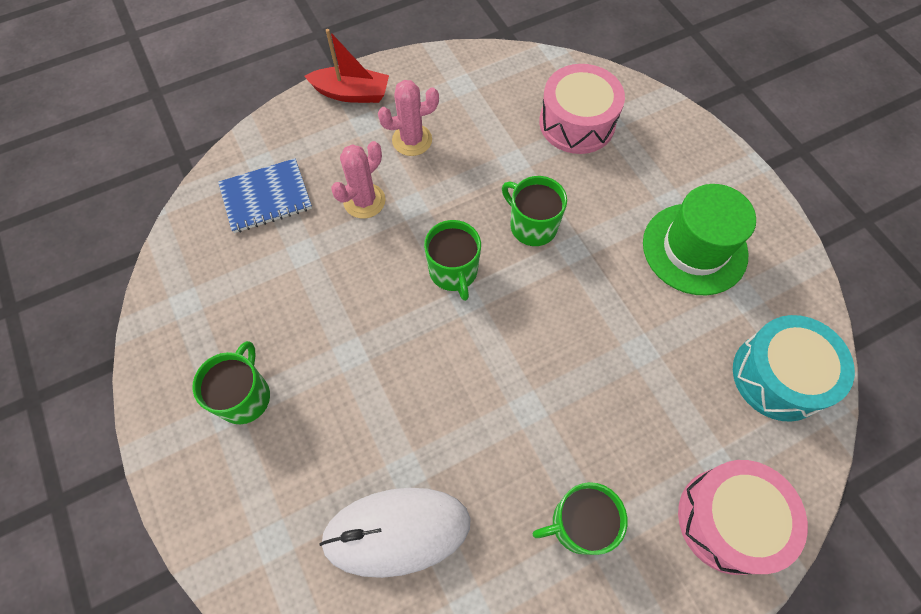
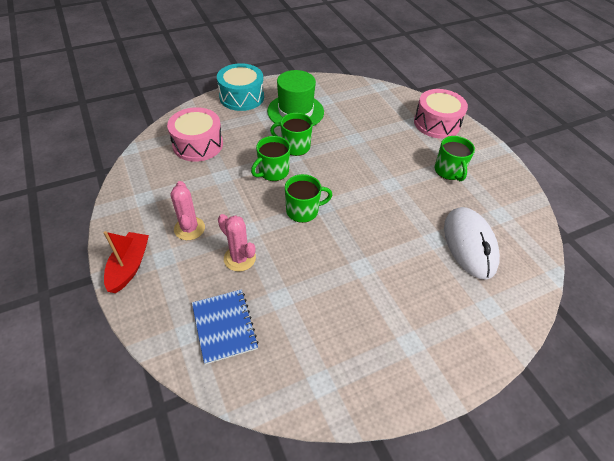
camera: 90 degrees left, 15 degrees down
(244, 396) = (398, 330): green mug -> green mug (295, 147)
(779, 376) = (366, 97): turquoise drum -> turquoise drum (242, 97)

